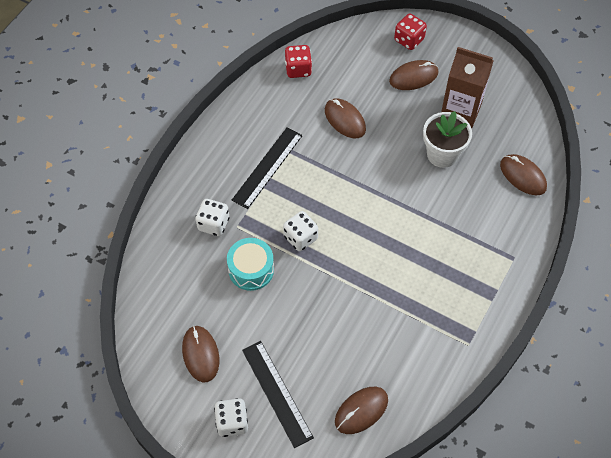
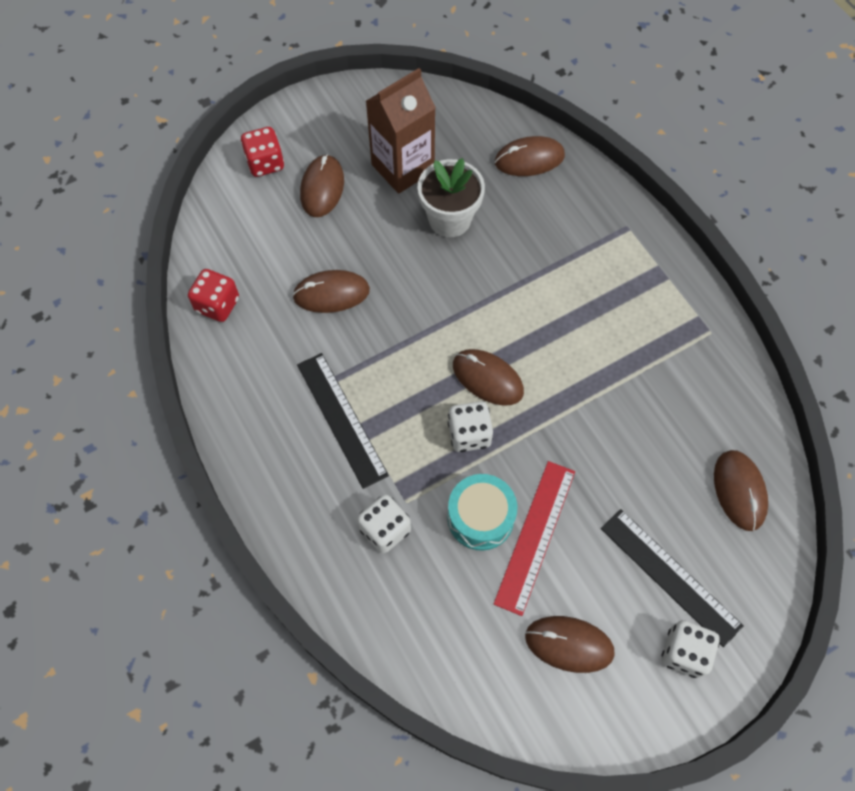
camera: 60 degrees left, 5 degrees up
(257, 305) = (535, 536): none -> red ruler
(277, 393) = (670, 576): black ruler -> black ruler turned 45 degrees clockwise
(344, 229) = (487, 378): none -> brown mouse

